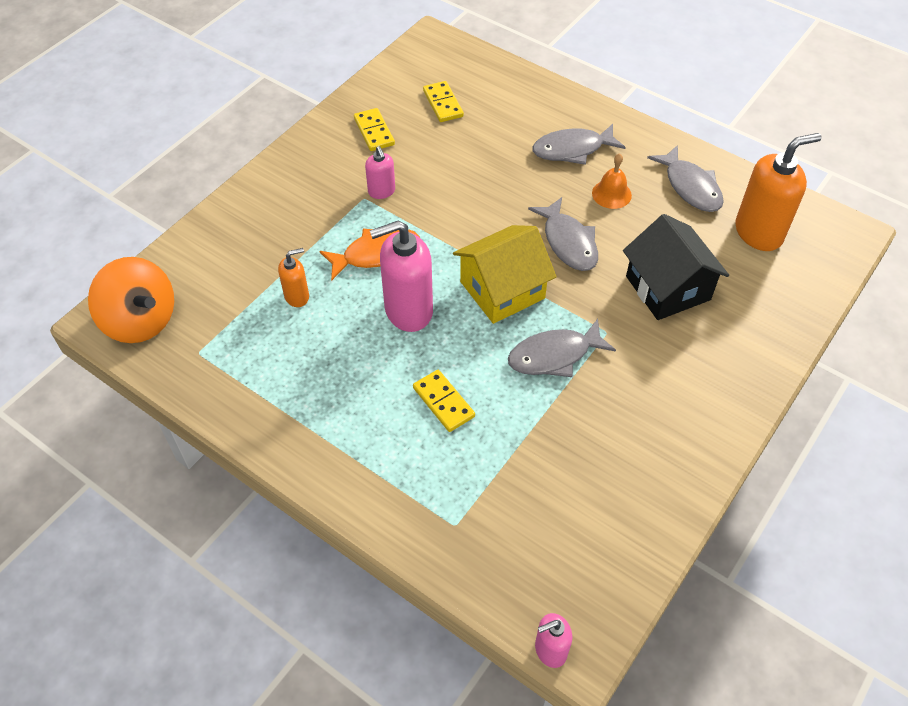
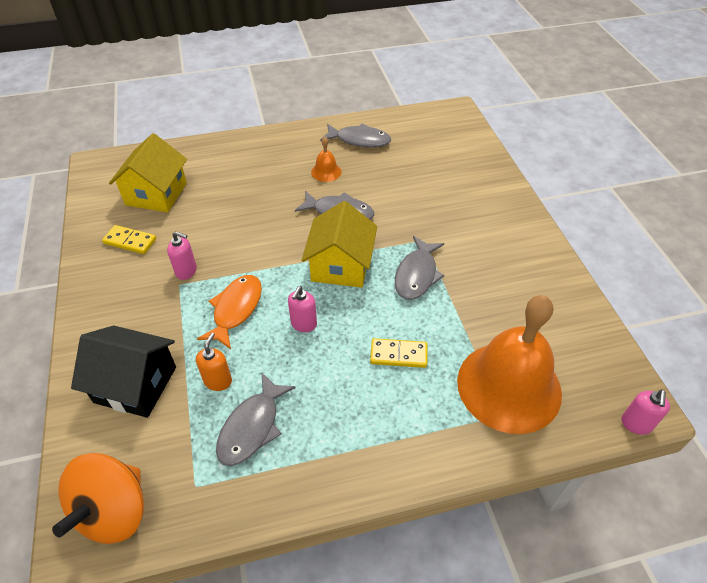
camera: 50 degrees left, 5 degrees down
(141, 321) = (114, 511): orange spinning top -> orange spinning top turned 120 degrees clockwise
(408, 310) = (303, 324): pink soap dispenser -> pink soap dispenser, size x0.52
(443, 104) = (156, 194): yellow domino -> yellow house
(492, 512) = (509, 386): none -> orange bell
(572, 149) = (272, 165): grey fish -> grey fish (252, 427)
(668, 288) = (419, 195): black house -> black house (135, 384)
(759, 232) = (420, 138): orange soap dispenser -> none

